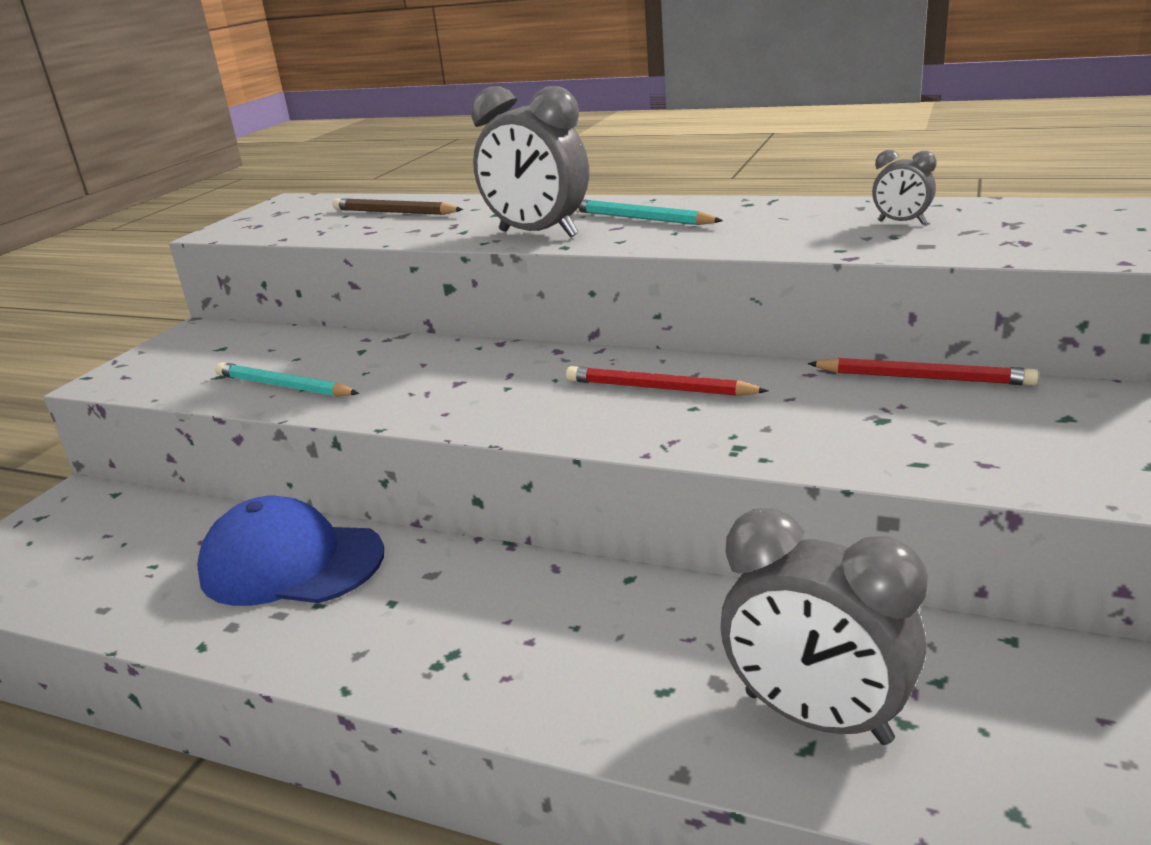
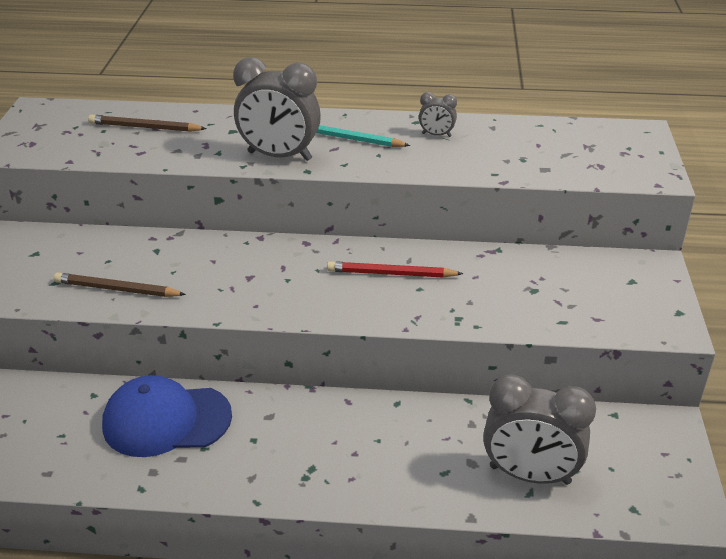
camera: 20 degrees left, 10 degrees up
(283, 386) = (117, 289): turquoise pencil -> brown pencil
(901, 222) = (523, 145): grey clock -> grey clock (436, 135)
(923, 378) = (548, 254): red pencil -> none

